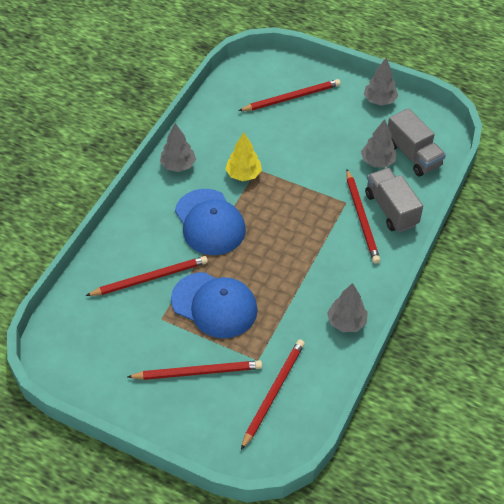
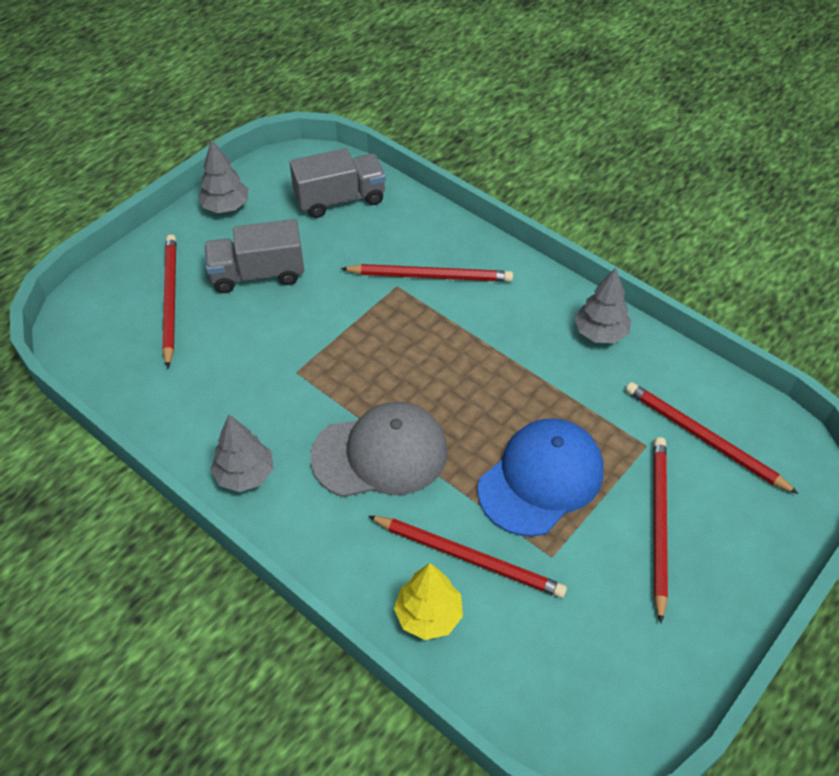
camera: 75 degrees left, 0 degrees up
(150, 278) = (469, 558): red pencil -> red pencil turned 120 degrees clockwise
(210, 222) = (380, 454): blue cap -> grey cap
(243, 174) = (299, 391): yellow tree -> yellow tree (428, 615)
(377, 161) = (336, 236): grey tree -> none
(391, 209) = (425, 243): grey truck -> grey truck (258, 274)

